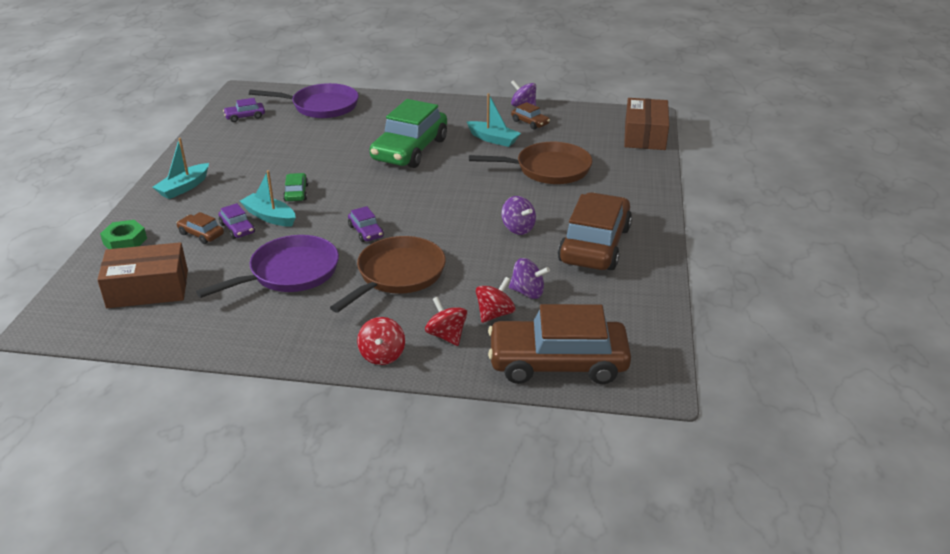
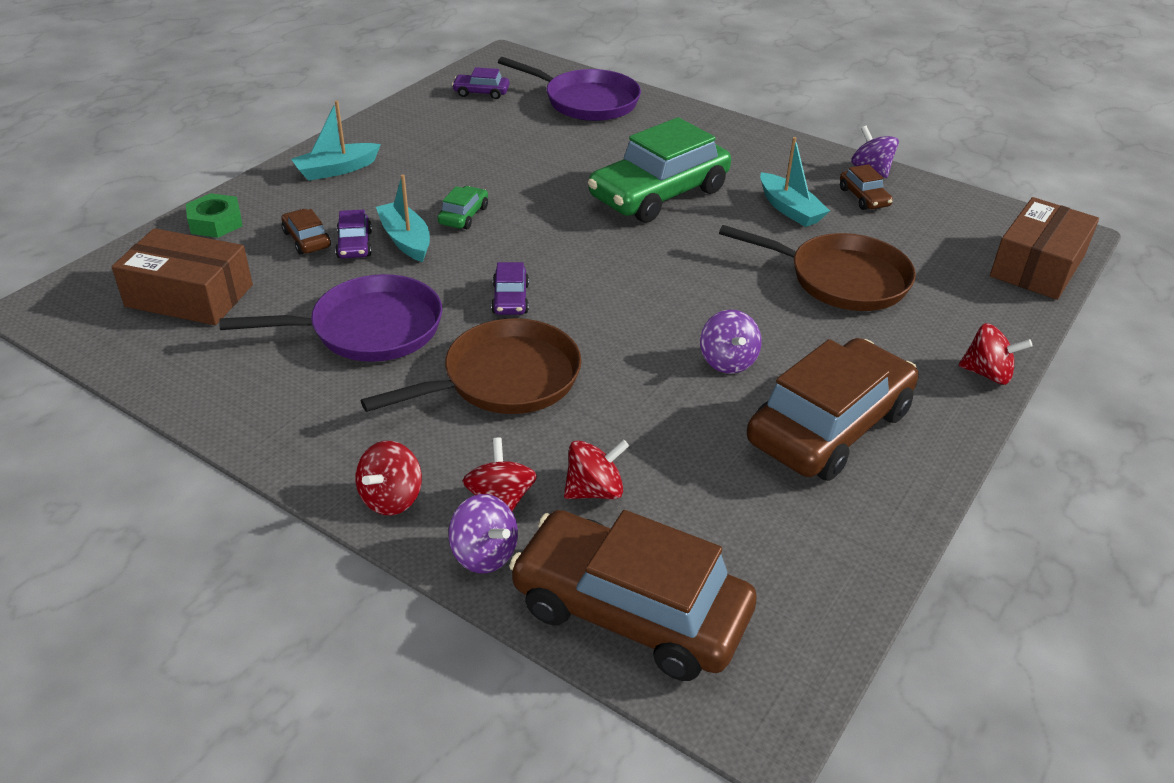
camera: 25 degrees right, 5 degrees up
(527, 292) = (669, 472): purple spinning top -> purple spinning top (484, 554)
(655, 196) = (987, 373): none -> red spinning top

